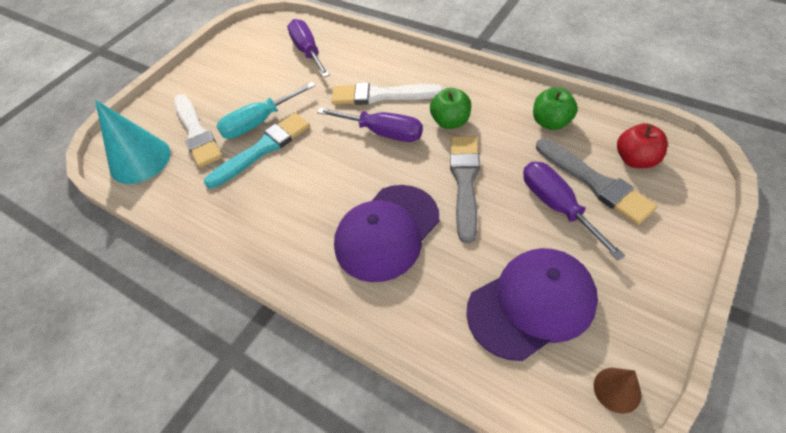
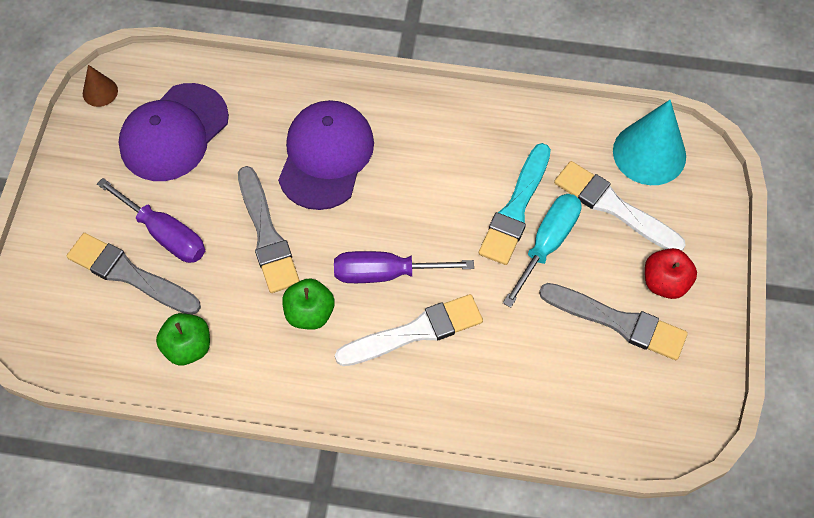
camera: 150 degrees right, 10 degrees up
(252, 73) = (618, 322): none -> grey brush
(308, 51) = (566, 387): purple screwdriver -> none
(636, 160) = (87, 318): red apple -> red apple (665, 282)

